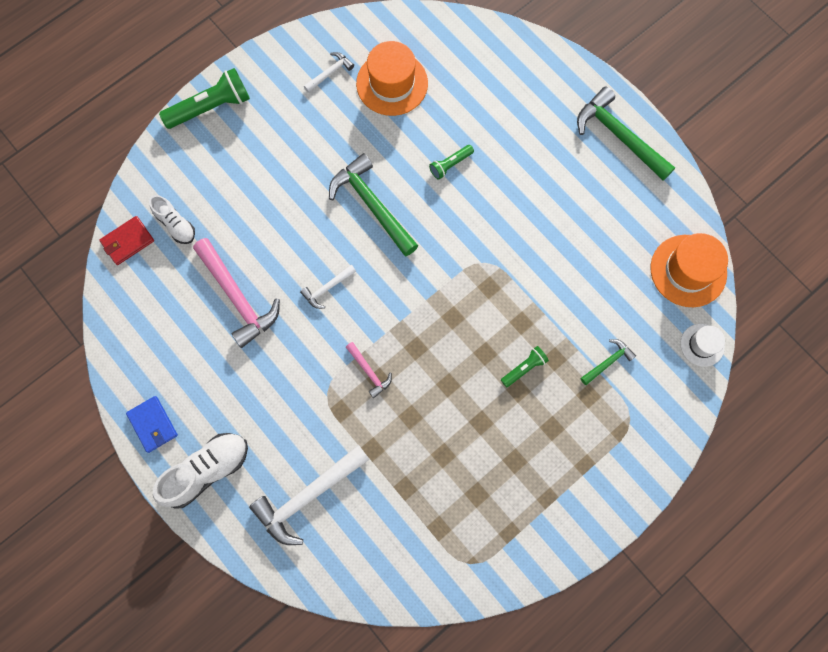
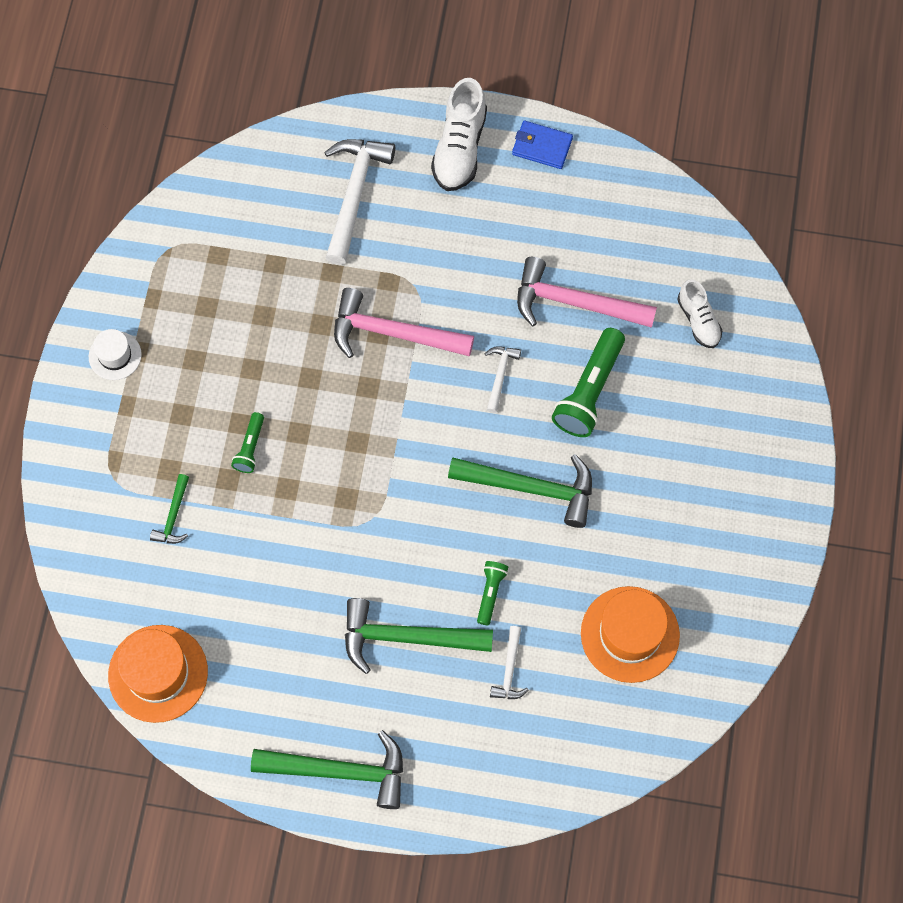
camera: 140 degrees right, 5 degrees down
(128, 241) = (725, 271): red wallet -> none
(175, 224) = (698, 321): white shoe -> white shoe turned 120 degrees counterclockwise
(211, 107) = (785, 458): green flashlight -> green flashlight (589, 391)
(330, 73) = (704, 593): white hammer -> white hammer (509, 670)
(369, 372) = (392, 333): pink hammer -> pink hammer, size x2.00
(521, 178) = (406, 637): none -> green hammer
(702, 345) = (91, 605): white hat -> white hat (115, 355)

